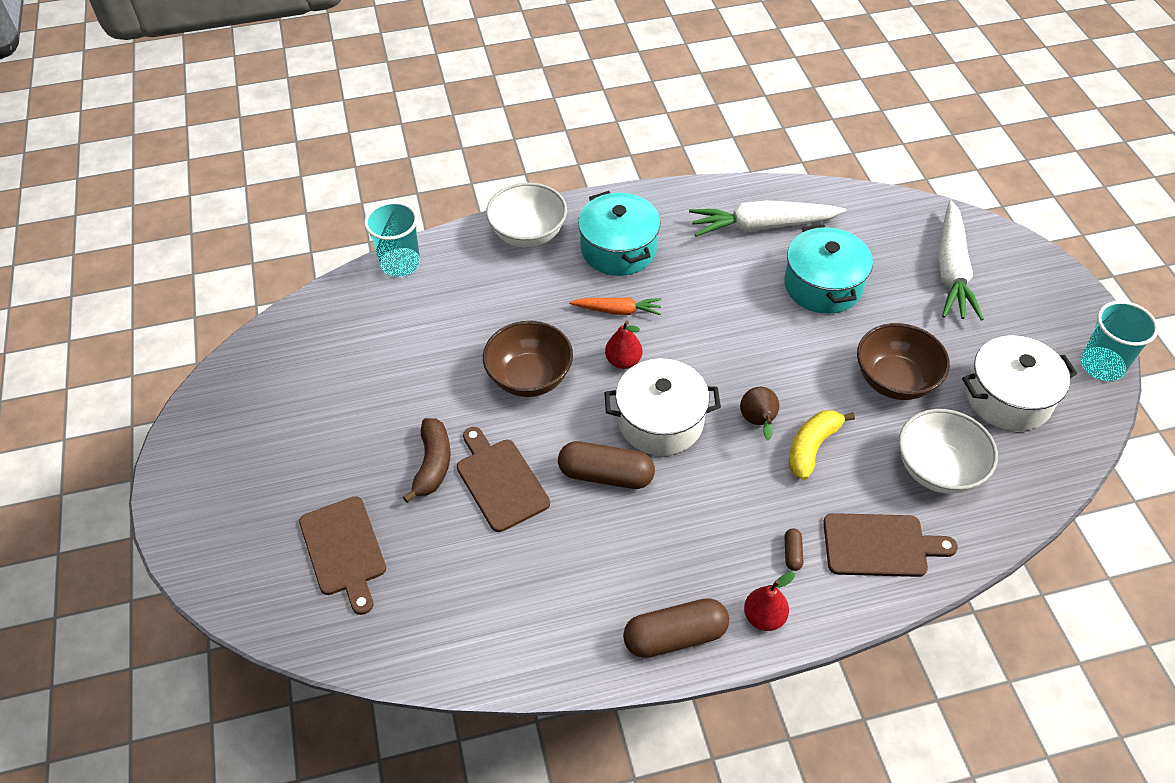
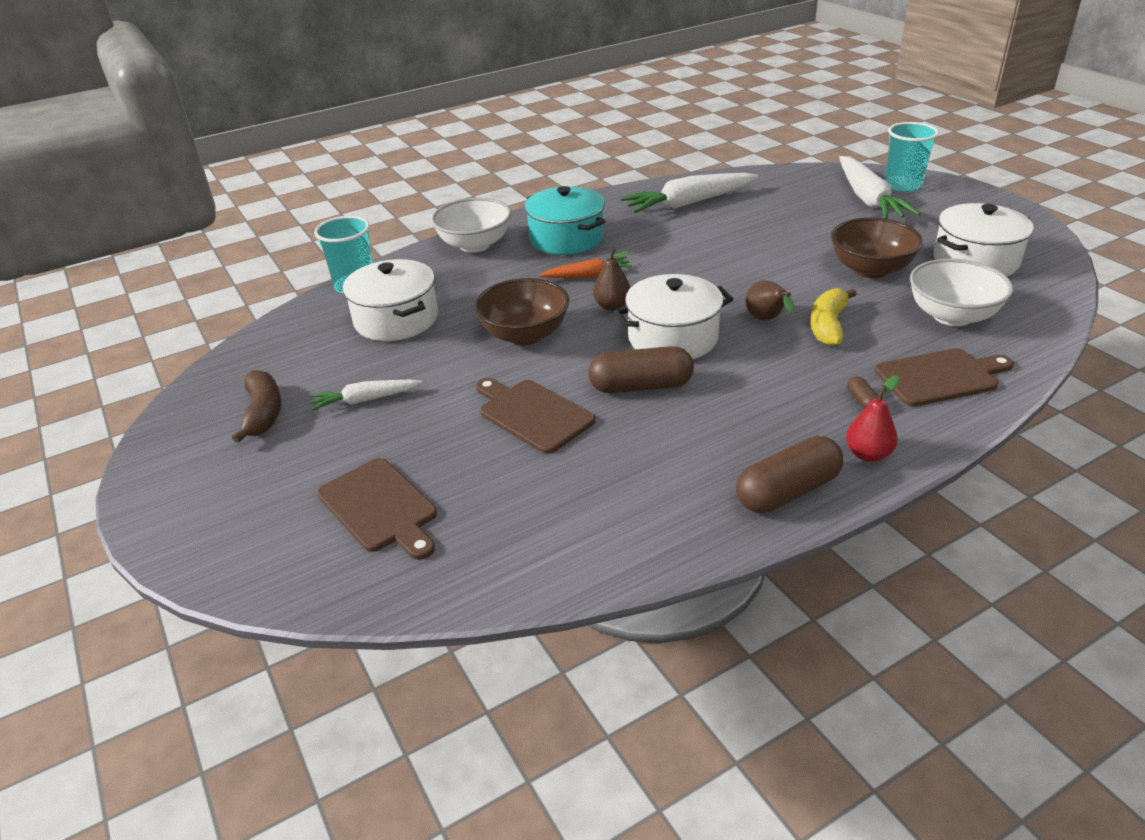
camera: 15 degrees left, 15 degrees down
(367, 421) = (366, 400): none -> white carrot
(423, 323) = (396, 319): none -> white pot
(432, 464) = (452, 417): brown banana -> brown banana (263, 413)
(623, 361) = (612, 306): red pear -> brown pear
(823, 285) = (765, 227): turquoise pot -> none
(1102, 365) = (1035, 228): turquoise cup -> turquoise cup (902, 185)

